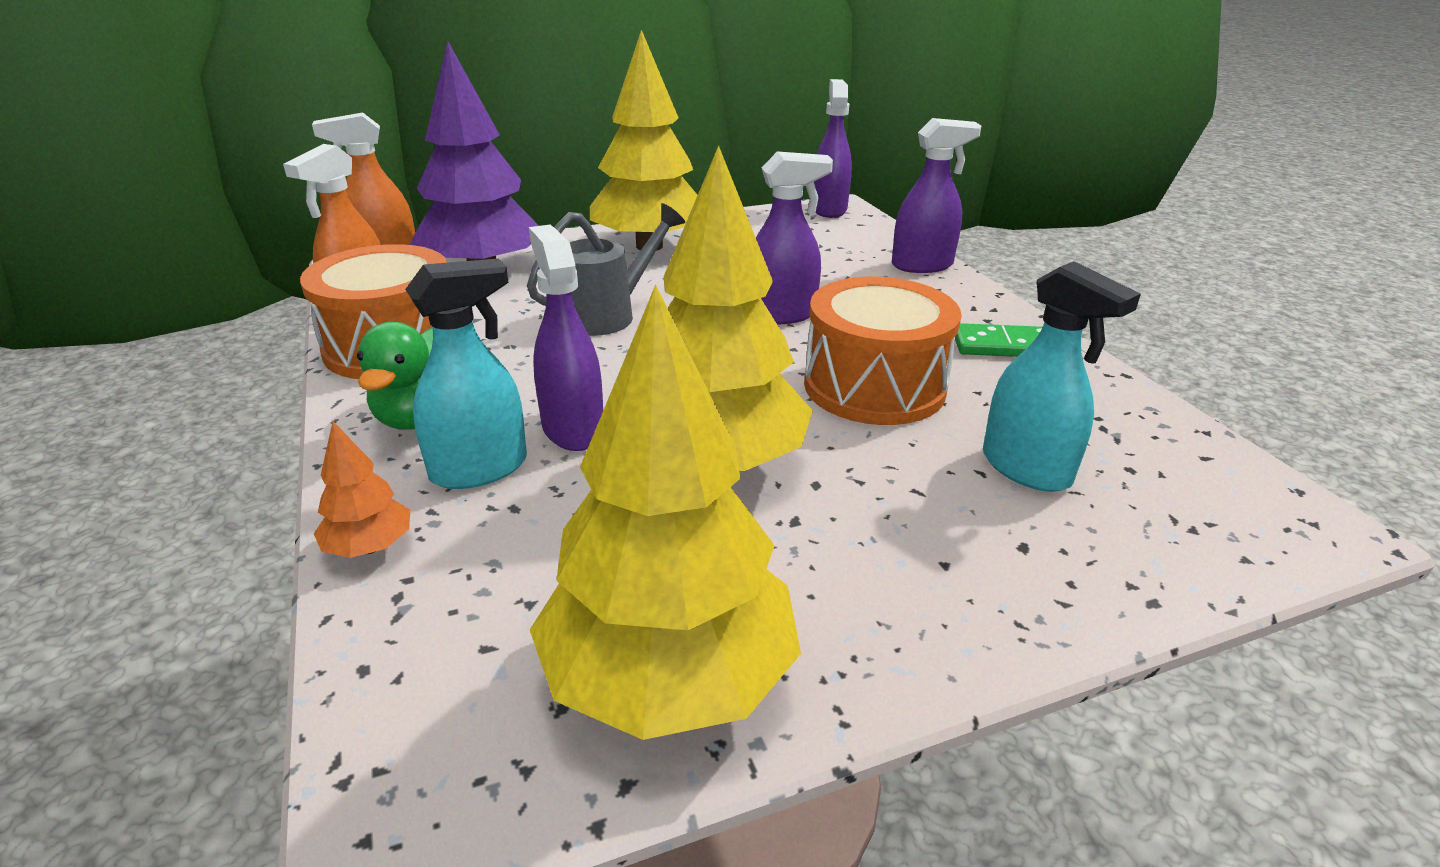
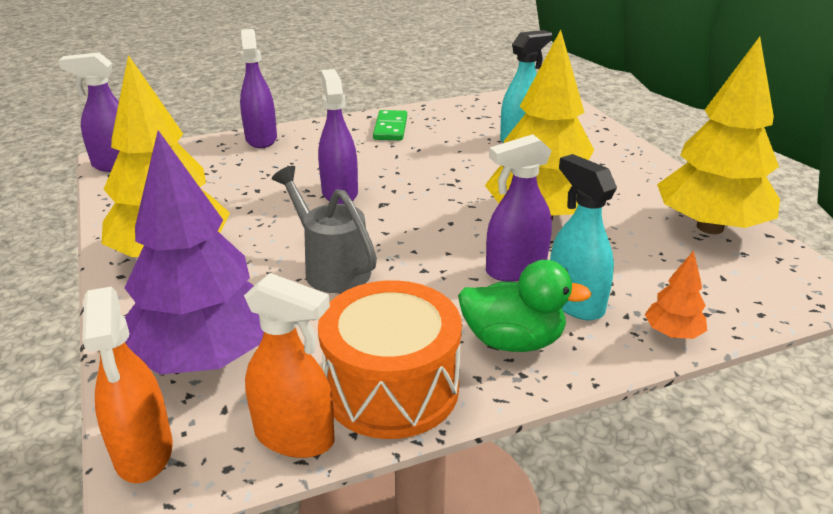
camera: 90 degrees left, 0 degrees up
(874, 386) = (444, 167): orange drum -> none

